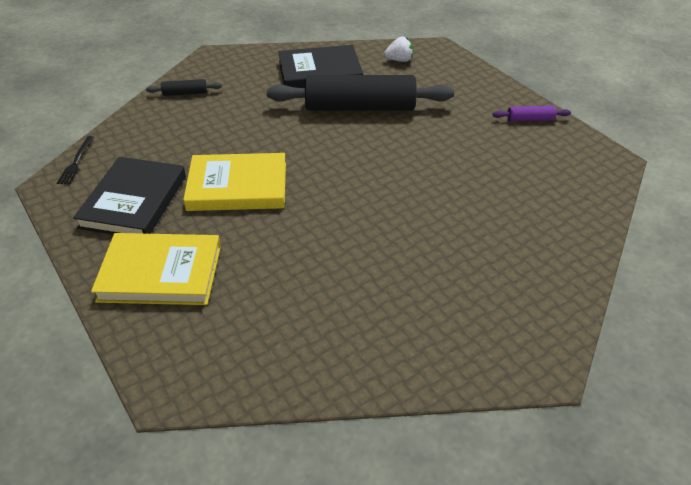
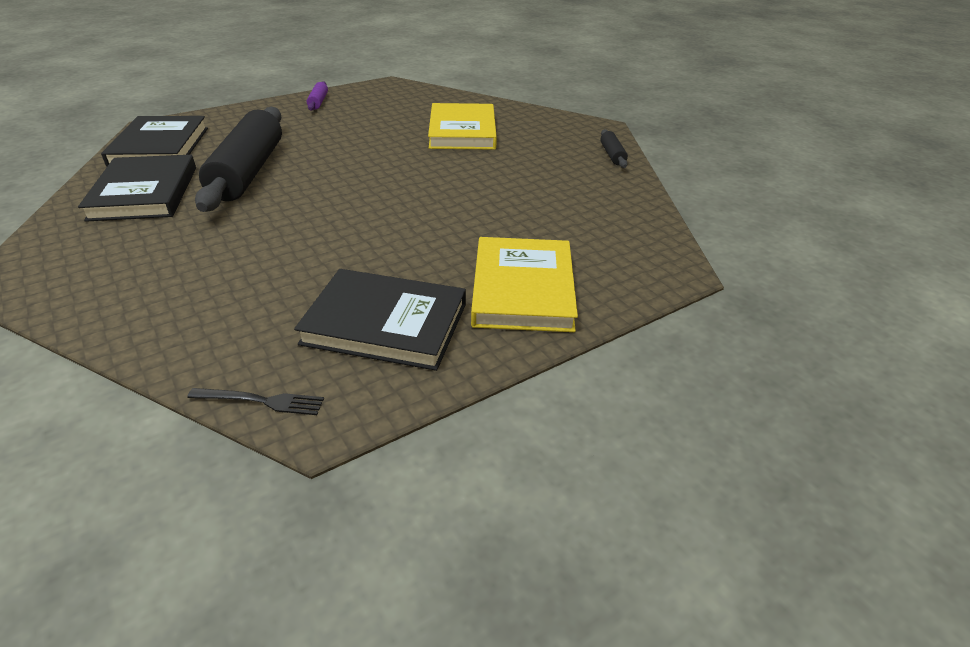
camera: 90 degrees left, 5 degrees down
(185, 93) = (112, 301): black rolling pin -> black rolling pin (612, 155)
(237, 186) = (374, 245): yellow book -> yellow book (462, 131)
(399, 60) = (160, 146): white strawberry -> black book

